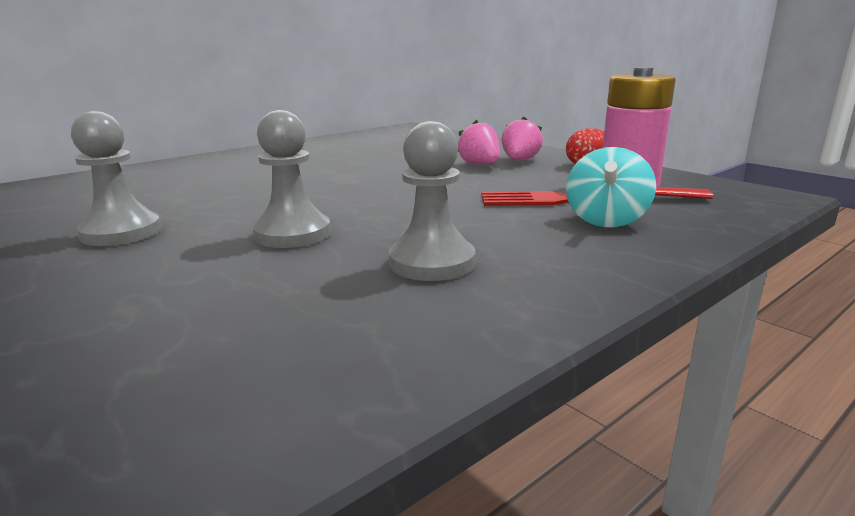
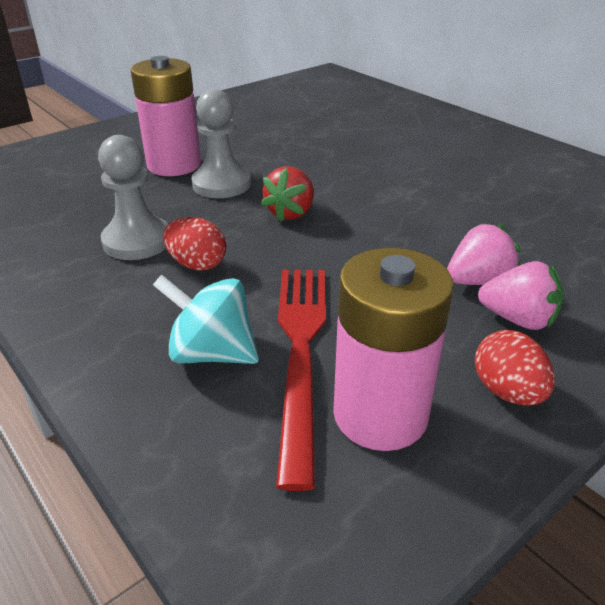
camera: 90 degrees right, 15 degrees up
(121, 232) = (242, 131): grey pawn -> none
(210, 263) = (174, 165): none -> pink battery
(375, 205) = (291, 213): none -> red strawberry
(477, 233) = (197, 264): none -> red egg

